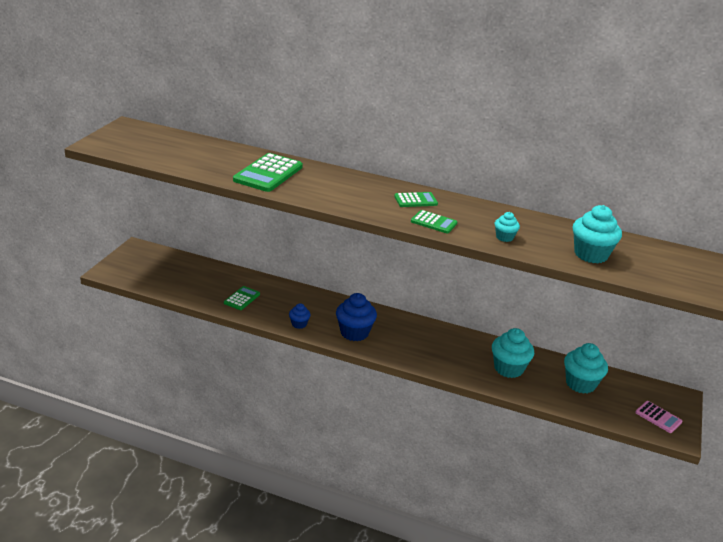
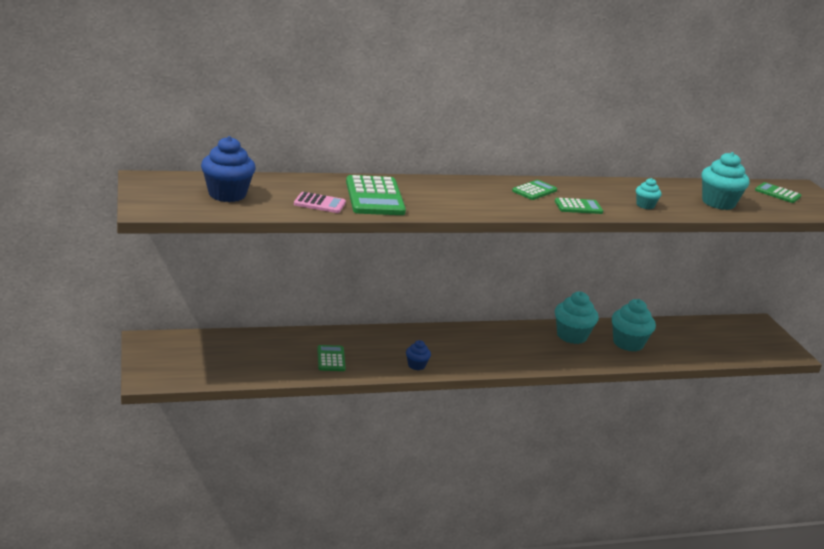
camera: 35 degrees left, 5 degrees down
(354, 333) = (474, 356): blue cupcake -> blue cupcake (227, 194)
(580, 384) = (689, 337): turquoise cupcake -> turquoise cupcake (571, 336)
(658, 417) = (765, 344): pink calculator -> pink calculator (319, 203)
(681, 263) = (777, 193): none -> green calculator

